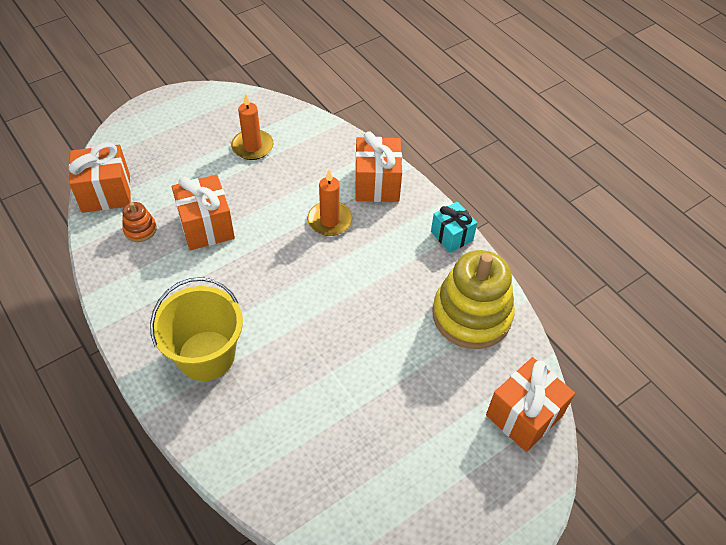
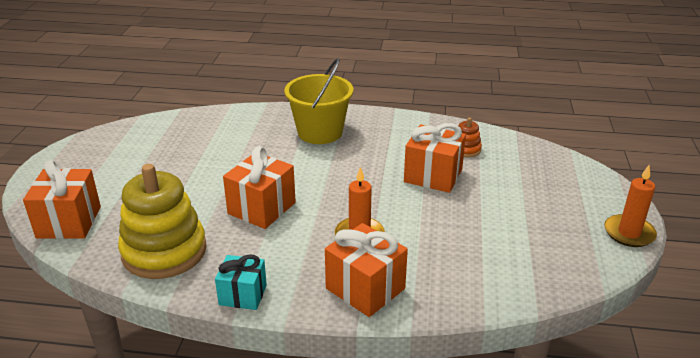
camera: 135 degrees right, 20 degrees down
(106, 193) = (525, 150): orange gift -> orange gift (262, 208)
(252, 147) = (507, 240): orange candle -> orange candle (629, 233)

